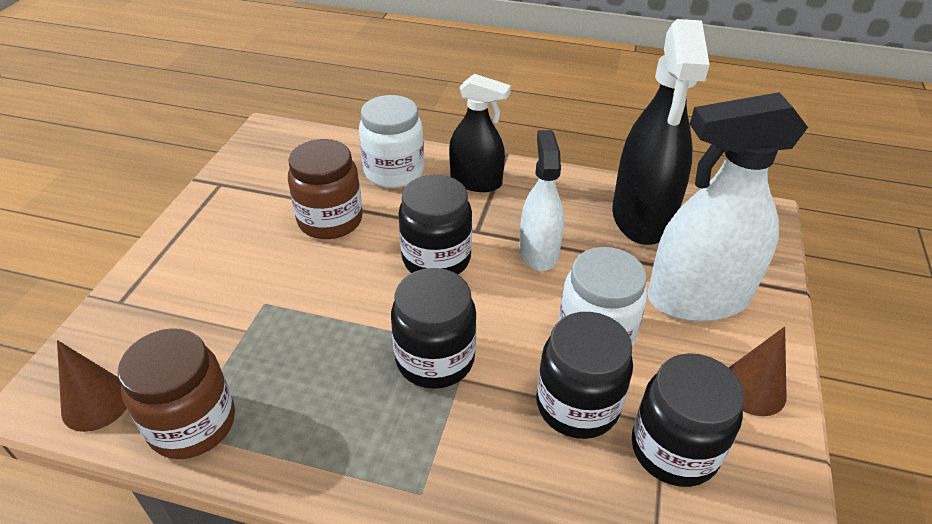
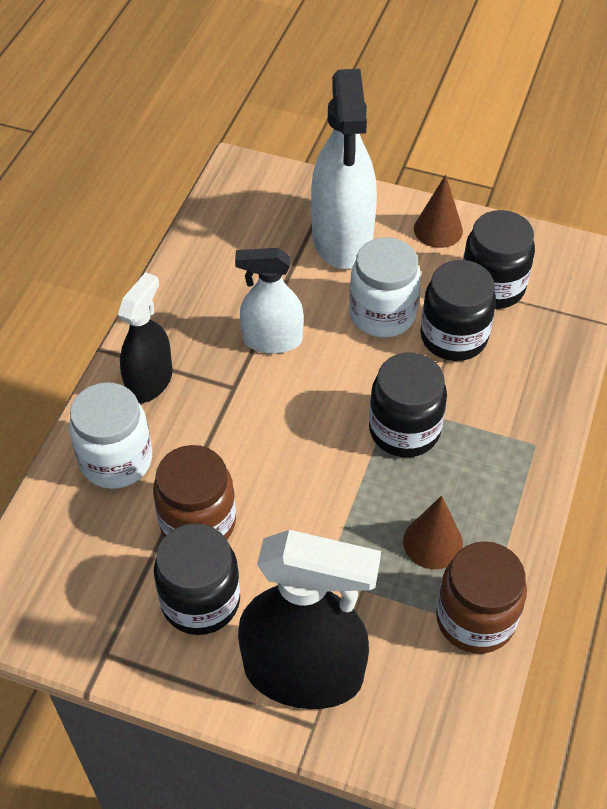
camera: 85 degrees left, 10 degrees up
(96, 403) = (452, 711): brown cone -> brown cone (433, 542)
(436, 259) = (273, 424): black jar -> black jar (200, 601)
(642, 217) = (230, 253): black spray bottle -> black spray bottle (303, 673)

